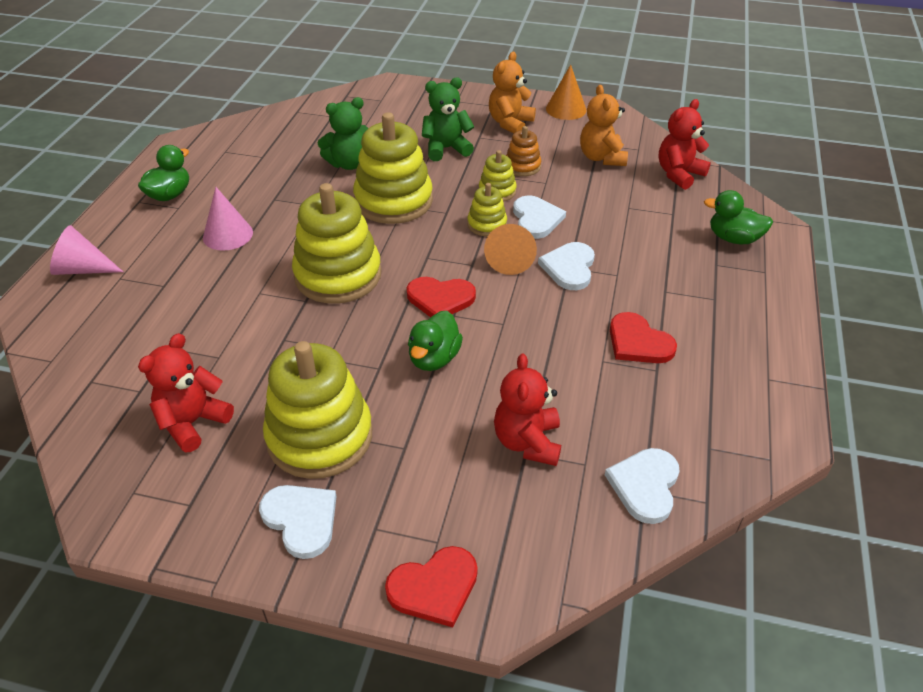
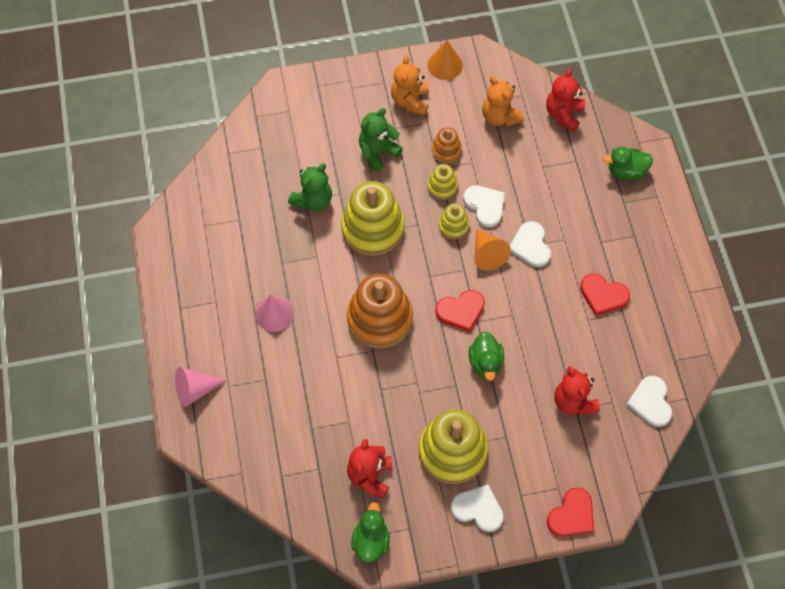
camera: 25 degrees left, 20 degrees up
(170, 195) = (198, 291): green duck -> green duck (371, 541)
(338, 275) = (379, 319): yellow stacking toy -> orange stacking toy

